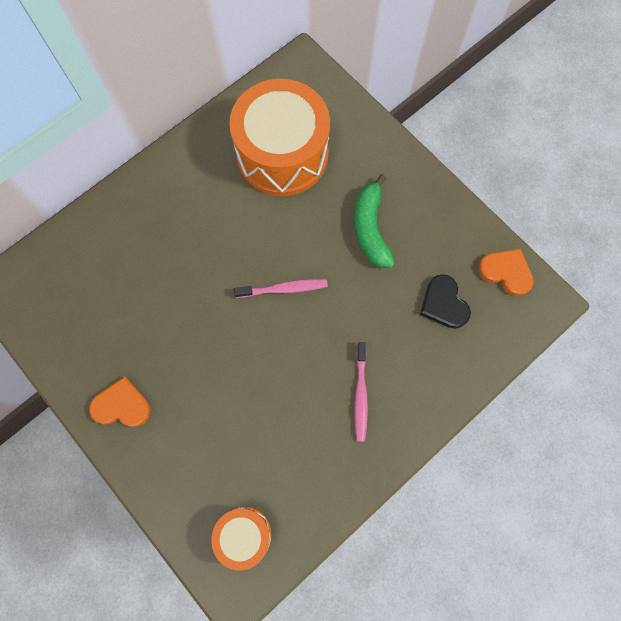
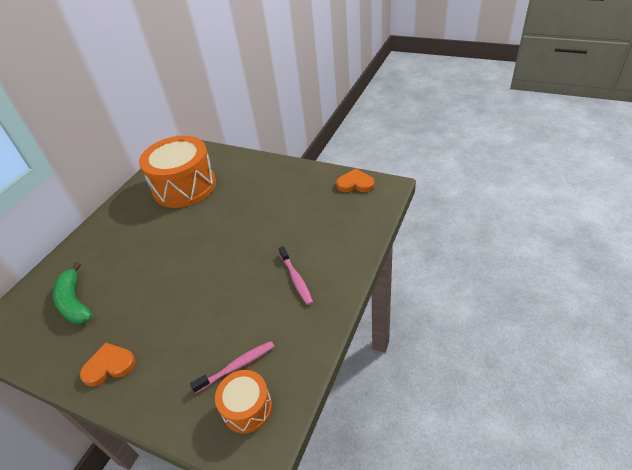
camera: 20 degrees left, 30 degrees down
(283, 289) = (213, 247): pink toothbrush -> pink toothbrush (237, 366)
(370, 228) = (259, 197): green banana -> green banana (74, 302)
(443, 304) = (326, 212): black heart -> none

